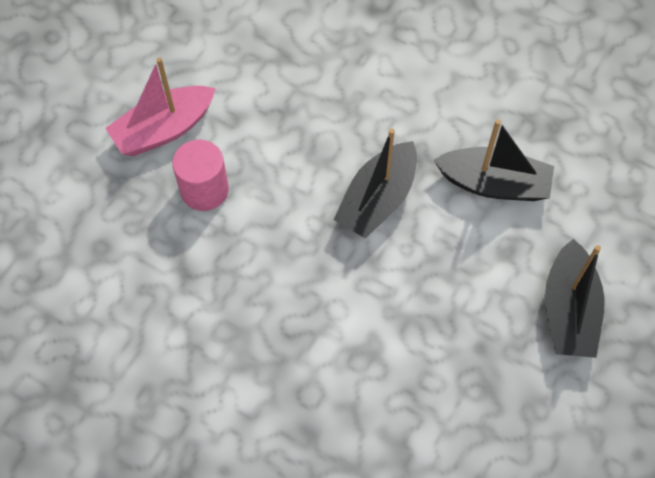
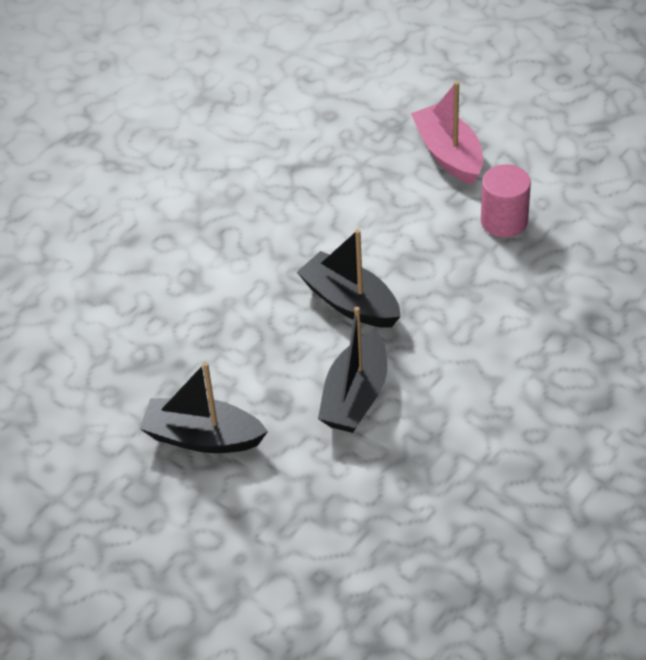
camera: 100 degrees right, 15 degrees down
(204, 190) = (378, 181): pink cylinder -> pink cylinder (504, 221)

